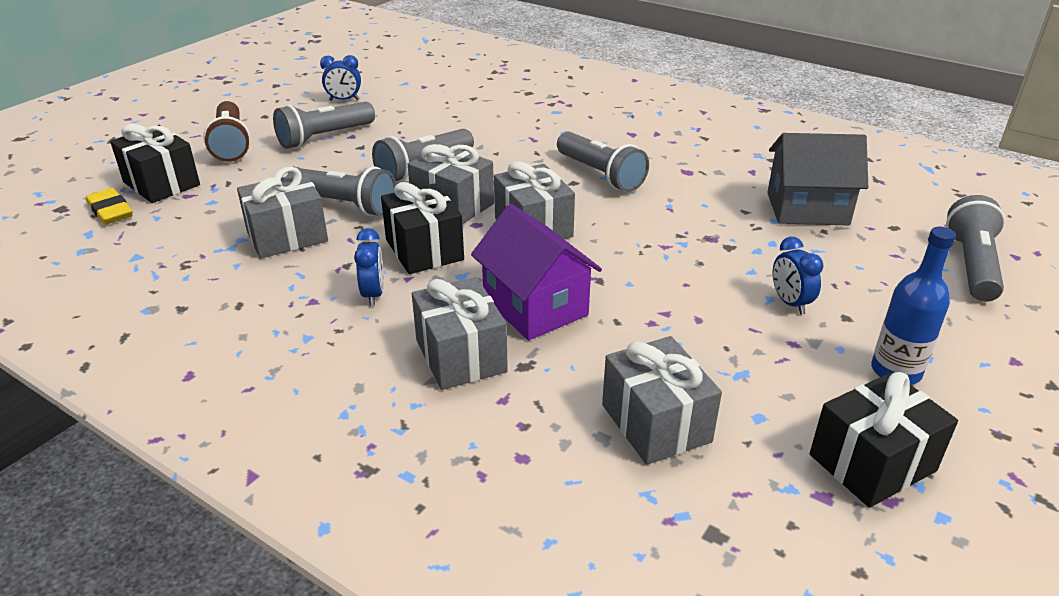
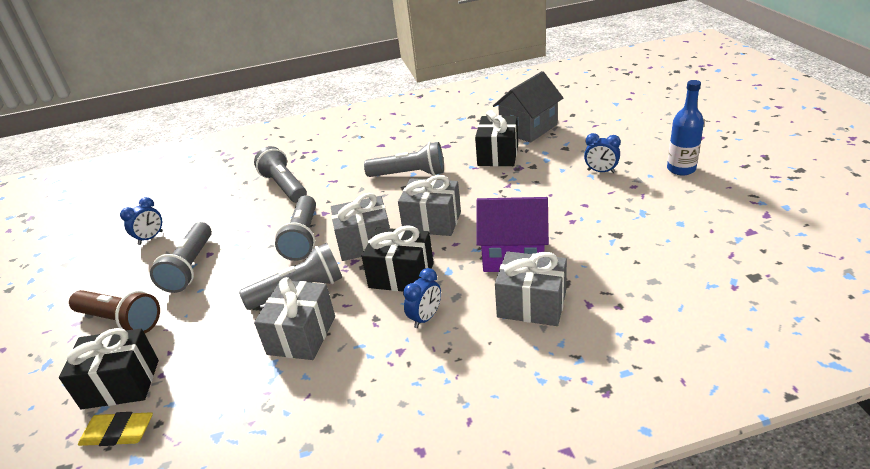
camera: 45 degrees left, 0 degrees up
(373, 294) = (425, 318): blue clock -> blue clock turned 90 degrees clockwise
(656, 423) = (657, 257): grey gift -> none
(872, 463) = (738, 207): black gift -> black gift (498, 155)
(971, 265) = (624, 111): grey flashlight -> grey flashlight (284, 186)

